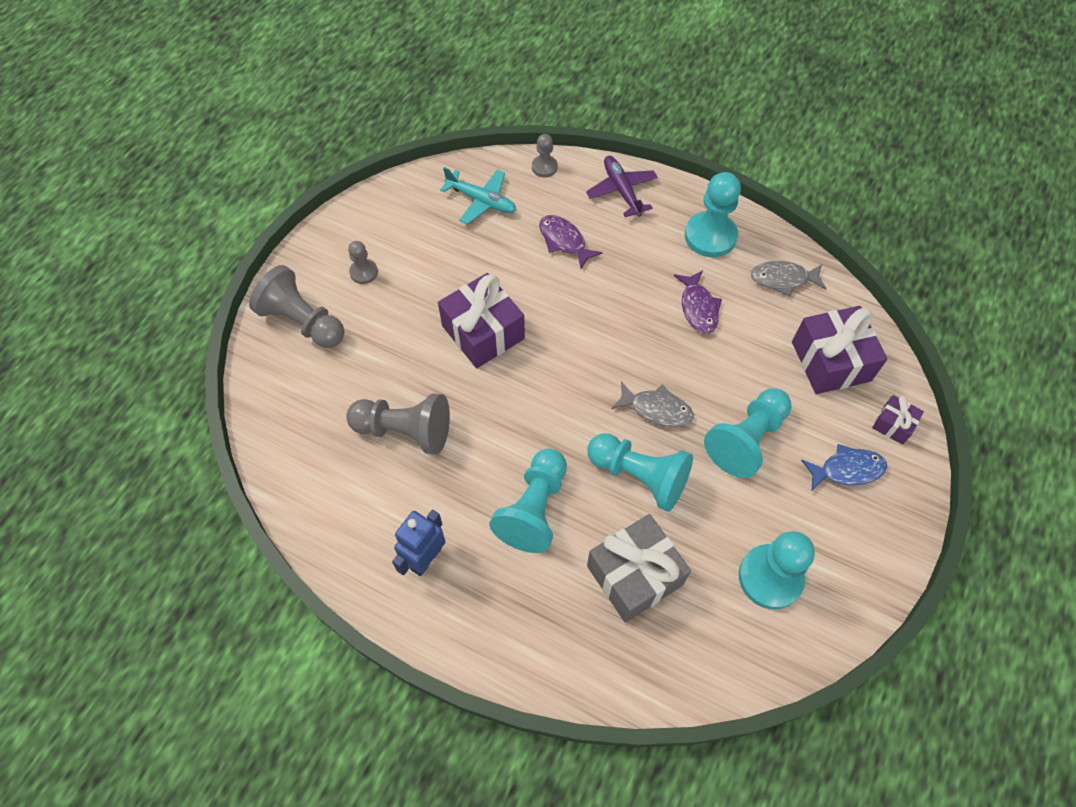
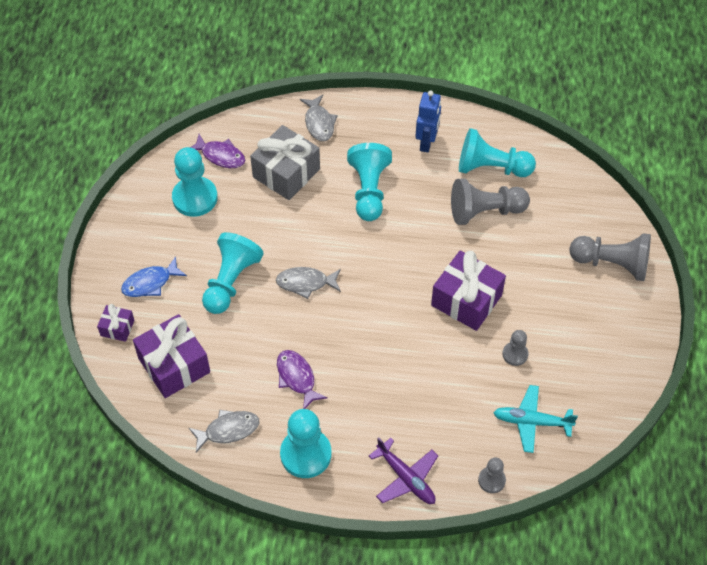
camera: 160 degrees right, 5 degrees down
(364, 272) = (592, 319): grey pawn -> grey pawn (515, 354)
(561, 647) = (319, 123): none -> grey fish
(564, 241) = (437, 404): purple fish -> purple fish (220, 156)
(639, 476) = (303, 233): turquoise pawn -> turquoise pawn (491, 168)

